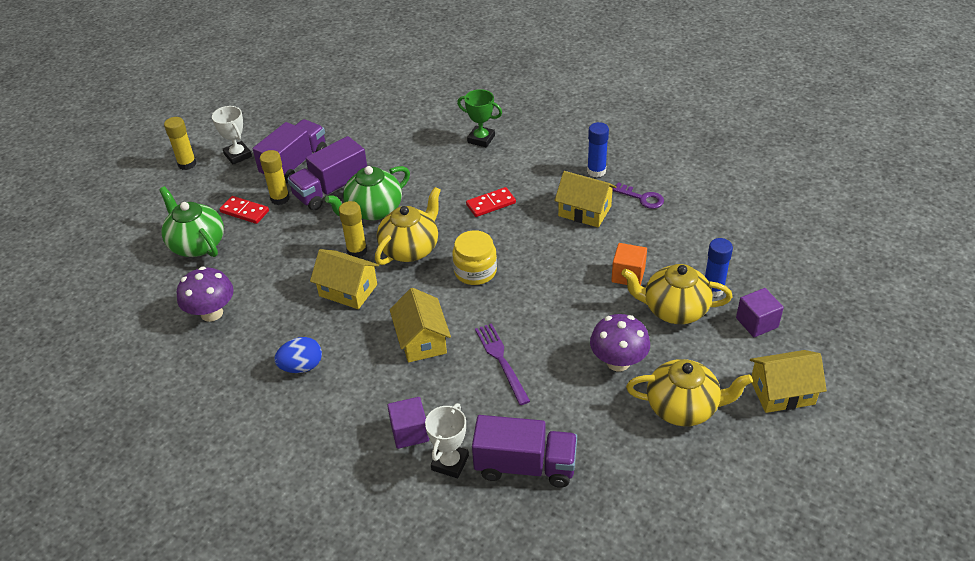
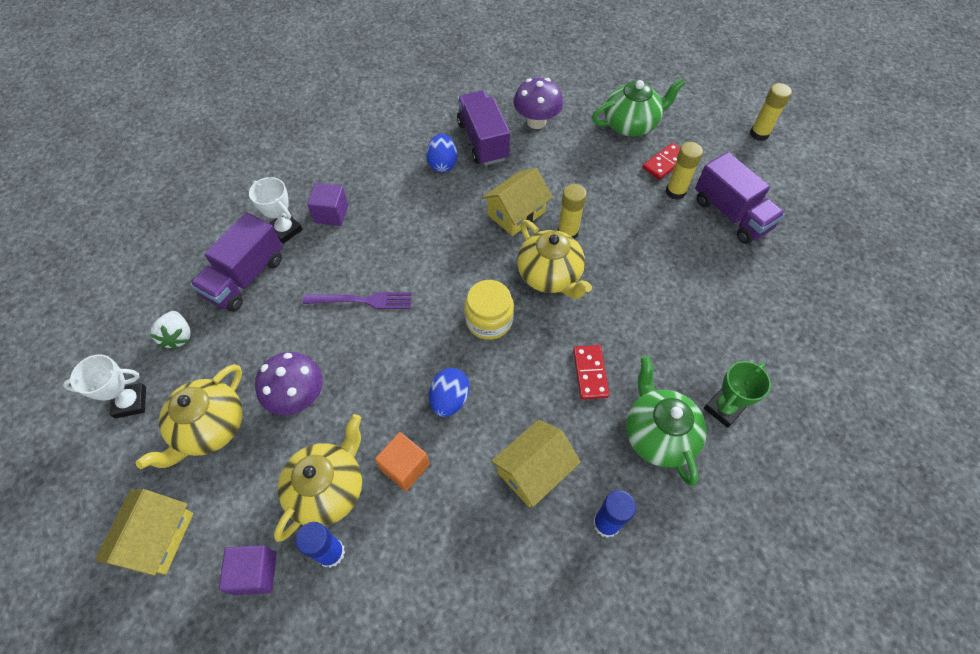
camera: 110 degrees right, 15 degrees up
(238, 155) = (762, 173): white trophy -> white trophy (130, 402)
(331, 190) = (674, 234): purple truck -> purple truck (483, 141)
(373, 210) = (625, 261): green teapot -> green teapot (658, 434)
(421, 340) = (423, 249): yellow house -> none
(560, 270) = (449, 399): none -> blue egg
(620, 485) = (178, 336): none -> white strawberry
(642, 198) = (528, 556): purple key -> none

